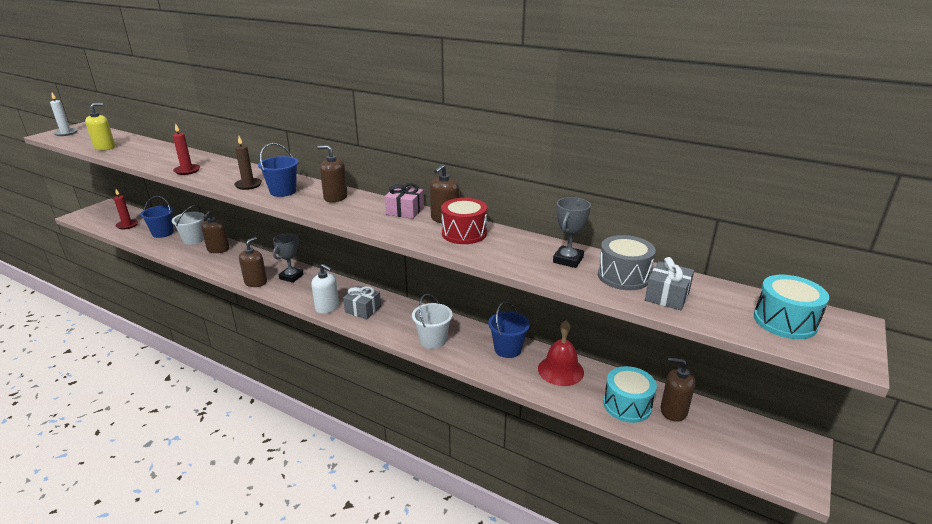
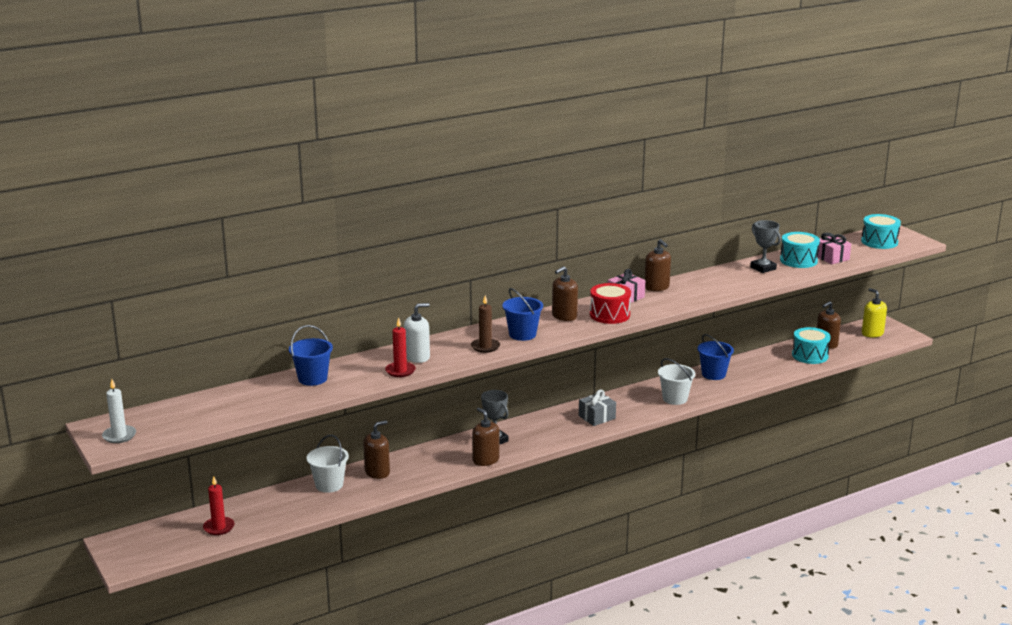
camera: 60 degrees left, 5 degrees down
(105, 147) = (237, 411): yellow soap dispenser -> yellow soap dispenser (872, 333)
(163, 233) = (280, 504): blue bucket -> blue bucket (312, 379)
(218, 249) = (377, 472): brown soap dispenser -> brown soap dispenser turned 75 degrees counterclockwise
(327, 307) = (576, 432): white soap dispenser -> white soap dispenser (417, 357)
(464, 233) = (690, 287): red drum -> red drum (609, 315)
(560, 370) = (755, 364): red bell -> none
(623, 276) = (798, 260): grey drum -> turquoise drum
(667, 296) = (831, 258): grey gift -> pink gift

